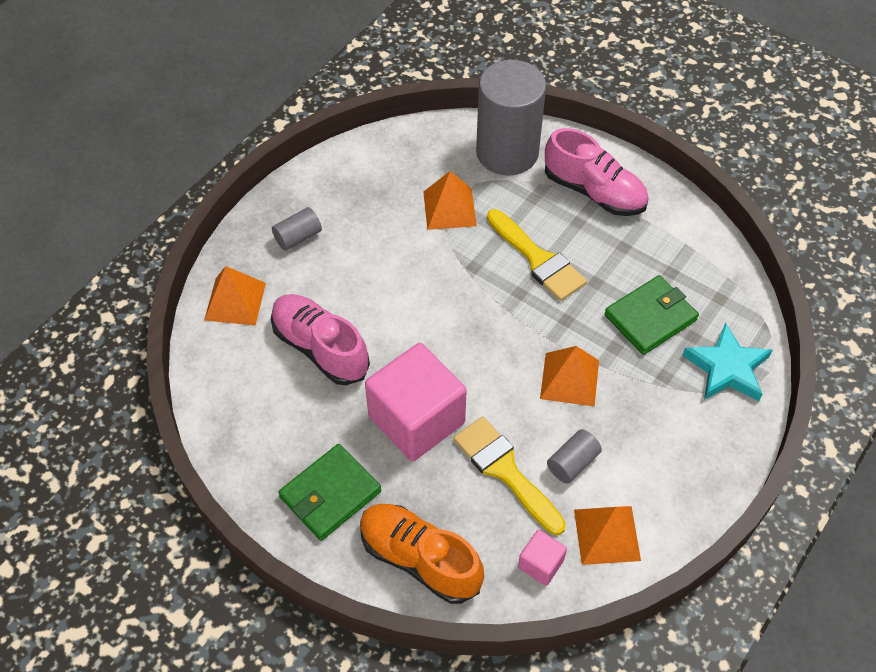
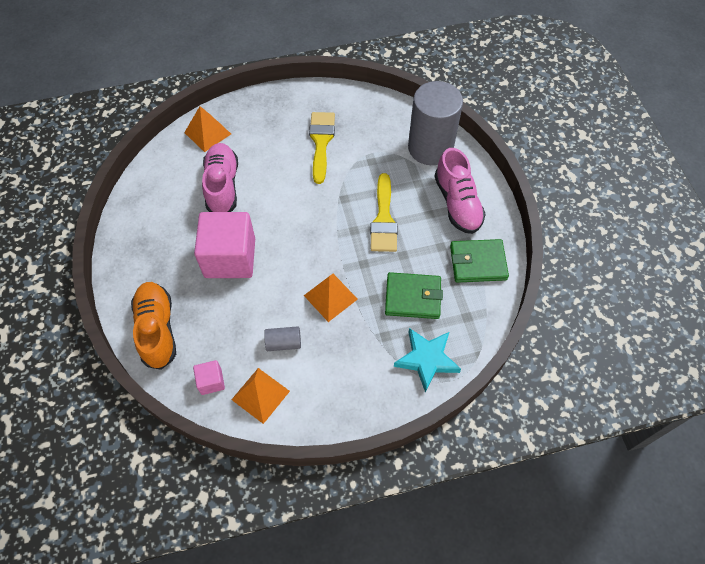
camera: 40 degrees right, 5 degrees up
(298, 237) = (271, 120): grey cylinder -> none
(330, 494) = (151, 263): green wallet -> green wallet (478, 263)
(449, 208) = (365, 158): orange pyramid -> none
(505, 470) = (245, 318): yellow brush -> yellow brush (321, 142)

